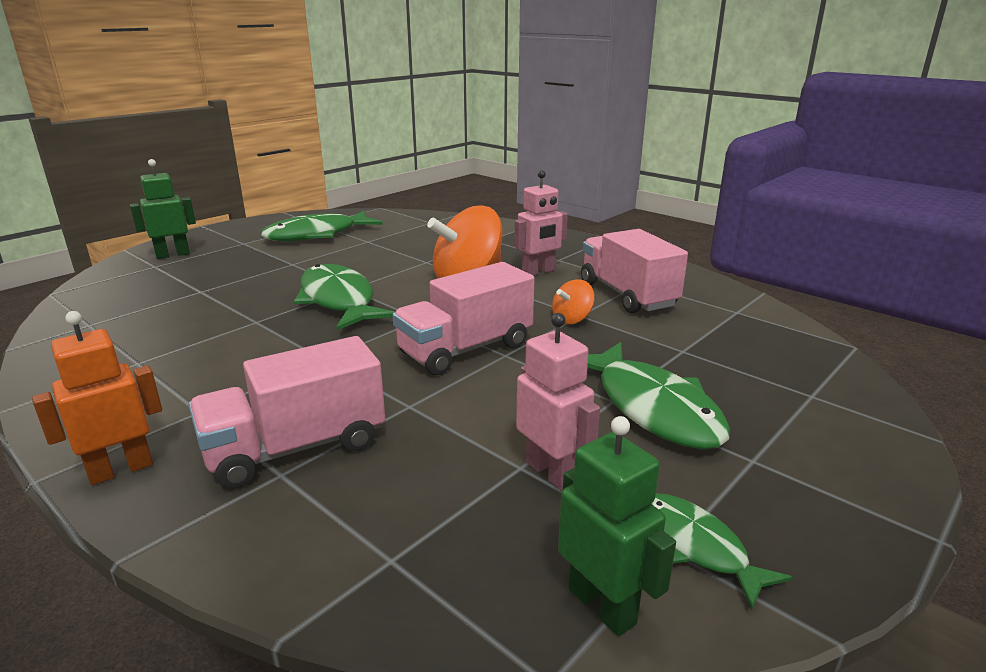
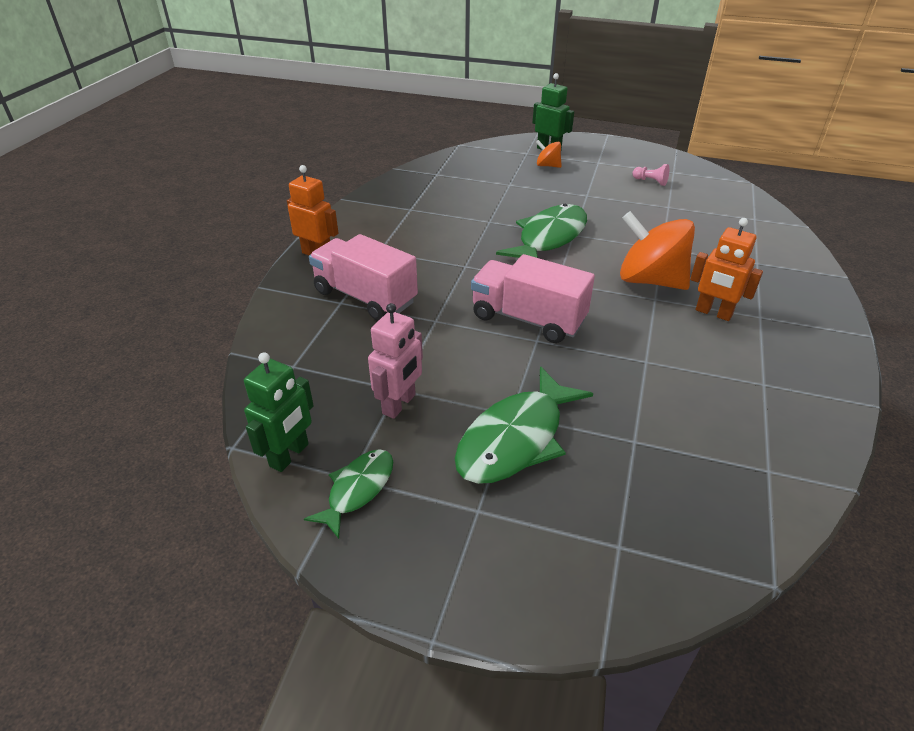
camera: 65 degrees right, 15 degrees up
(317, 235) = (650, 181): green fish -> pink pawn
(538, 272) = (713, 313): pink robot -> orange robot
(572, 319) = (632, 359): orange spinning top -> orange spinning top (547, 165)
(627, 295) = (723, 381): pink truck -> none

